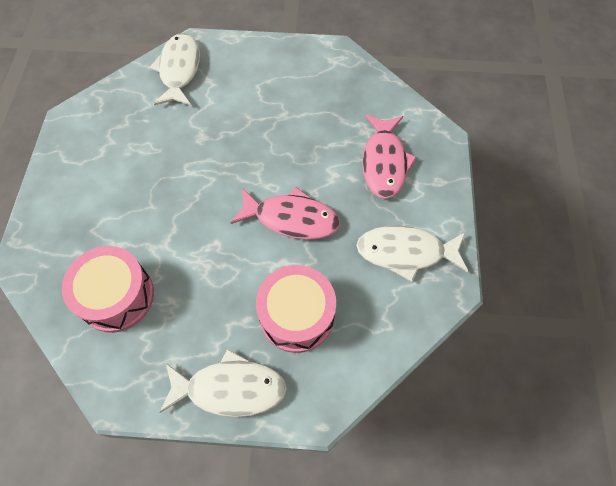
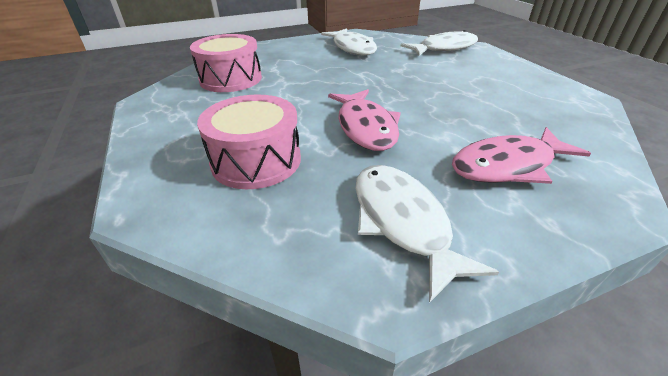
camera: 65 degrees right, 25 degrees down
(230, 388) = (160, 145): white fish -> white fish (352, 48)

